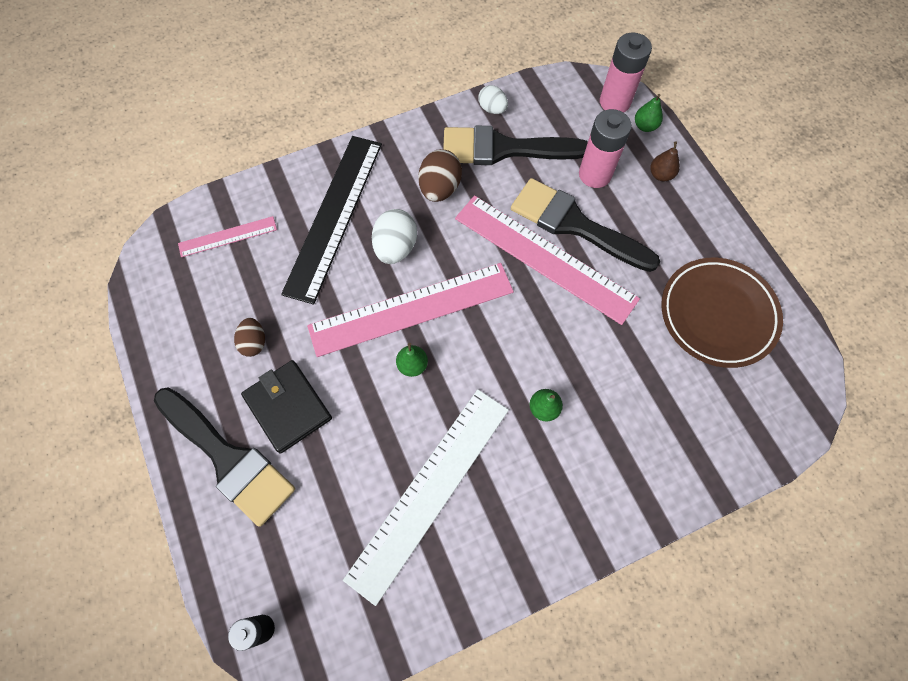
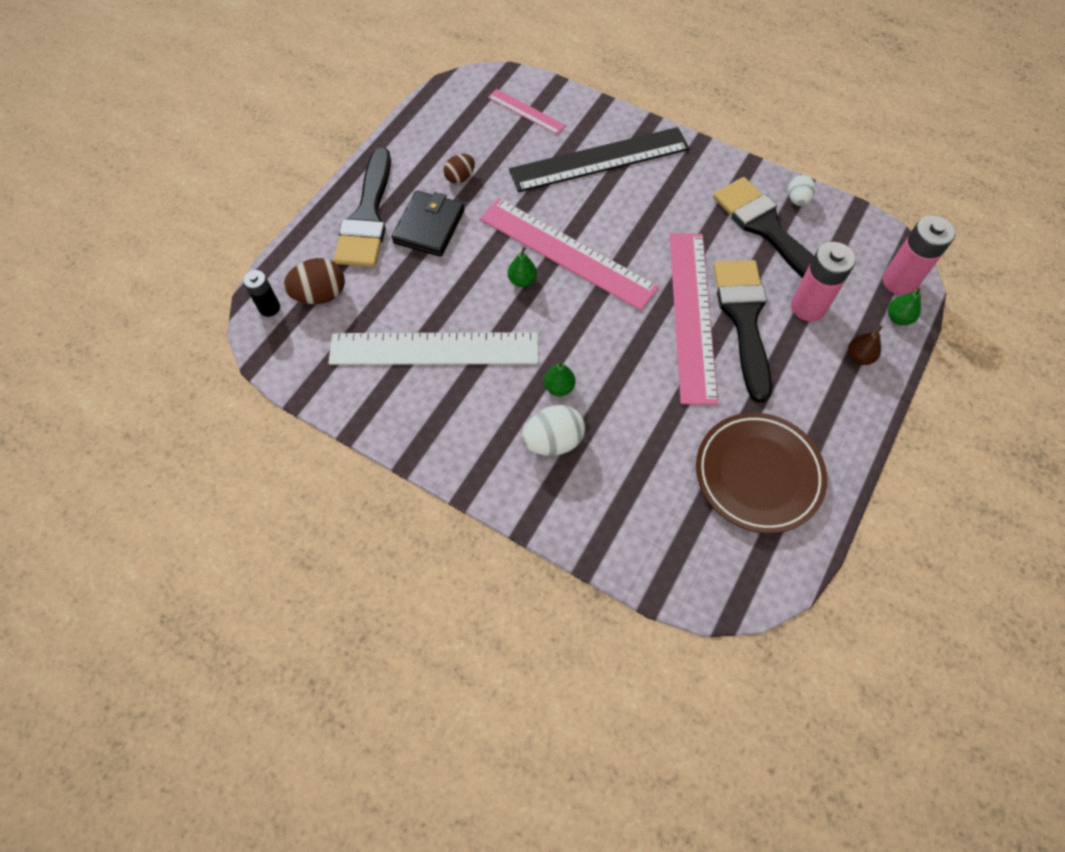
camera: 55 degrees right, 5 degrees down
(396, 247) = (609, 212): white egg -> white egg (553, 441)
(440, 188) = (687, 209): brown egg -> brown egg (320, 295)

